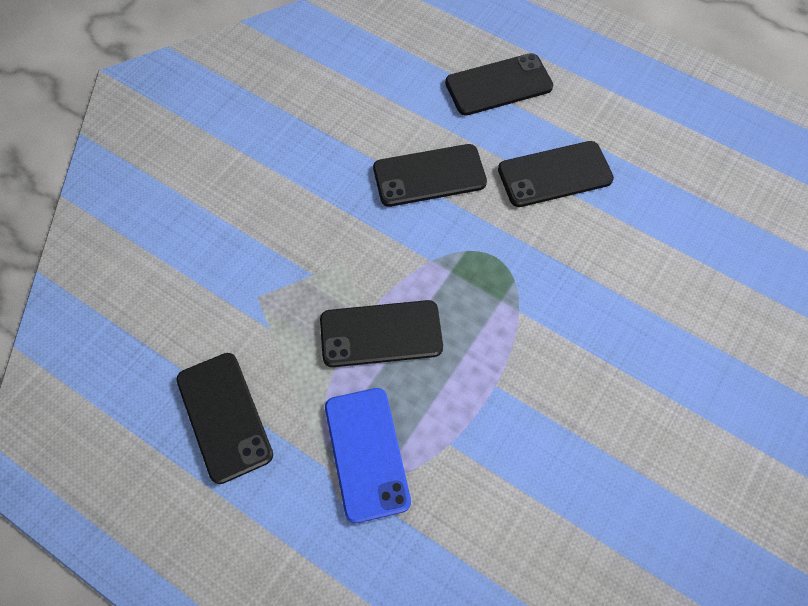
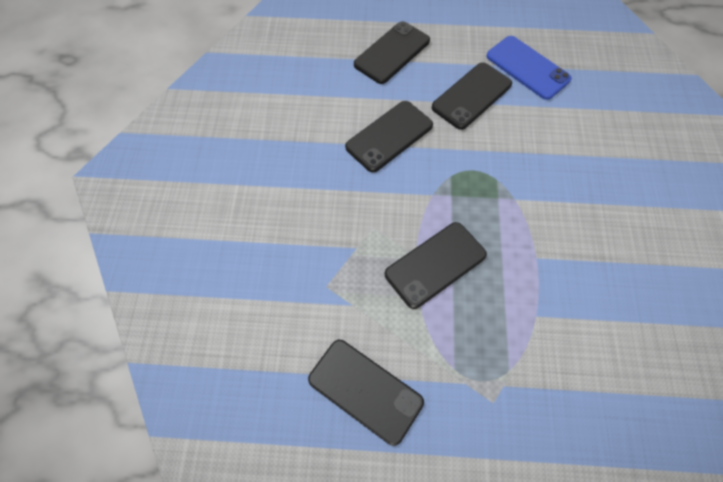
camera: 30 degrees left, 0 degrees up
(367, 453) = (487, 356): blue phone -> blue phone (527, 68)

